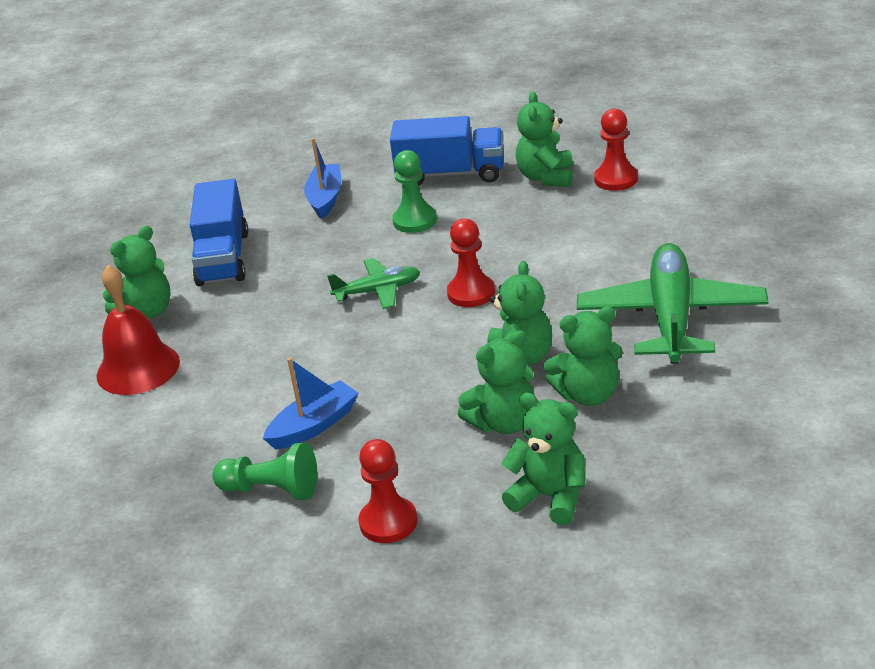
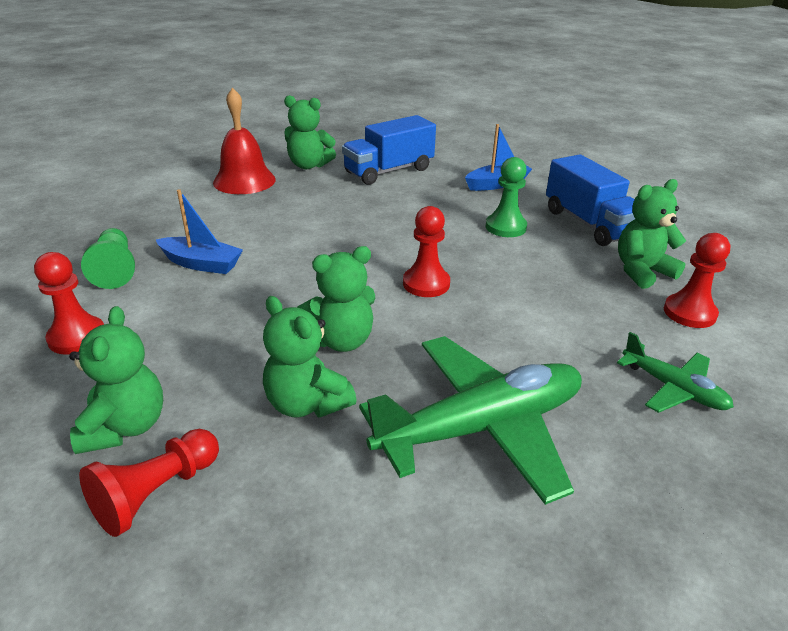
camera: 55 degrees right, 0 degrees up
(378, 291) = (395, 239): green plane -> green plane (673, 389)
(503, 423) = (238, 360): green teddy bear -> none
(638, 485) = (156, 493): none -> red pawn

